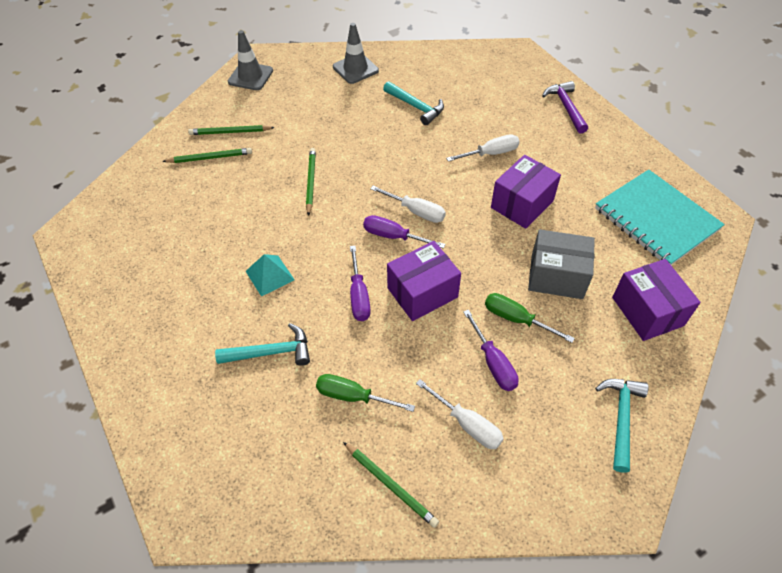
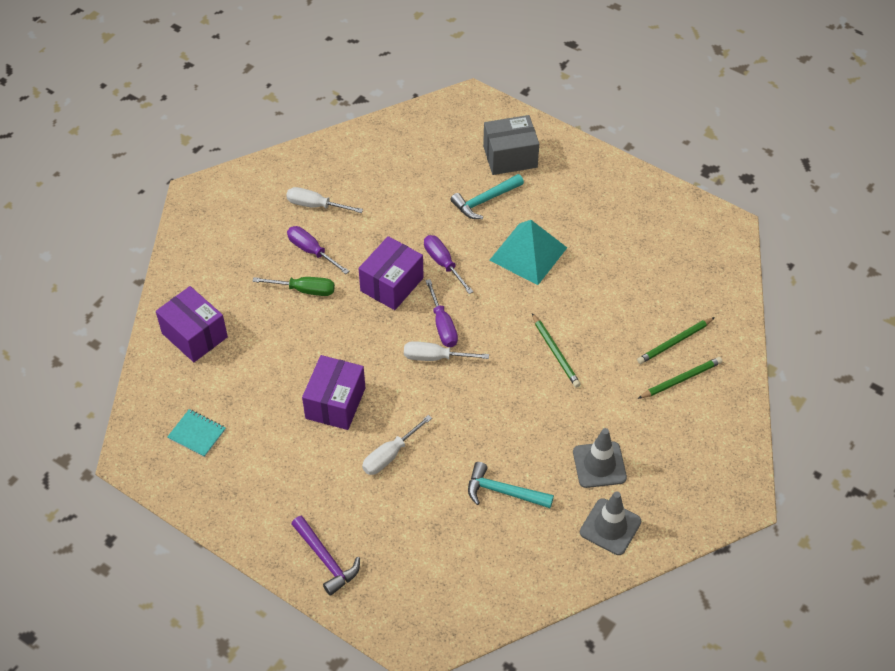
camera: 155 degrees right, 0 degrees up
(250, 76) = (725, 465): grey traffic cone -> grey traffic cone (599, 465)
(269, 275) = (528, 253): turquoise pyramid -> turquoise pyramid, size x1.69
(353, 396) = (405, 194): green screwdriver -> none
(390, 485) = (353, 156): green pencil -> none
(394, 236) = (442, 325): purple screwdriver -> purple screwdriver turned 75 degrees clockwise
(556, 276) = (280, 339): grey box -> grey box (510, 157)
(621, 418) = (204, 246): turquoise hammer -> none
(656, 219) = (197, 434): turquoise notebook -> turquoise notebook, size x0.45

